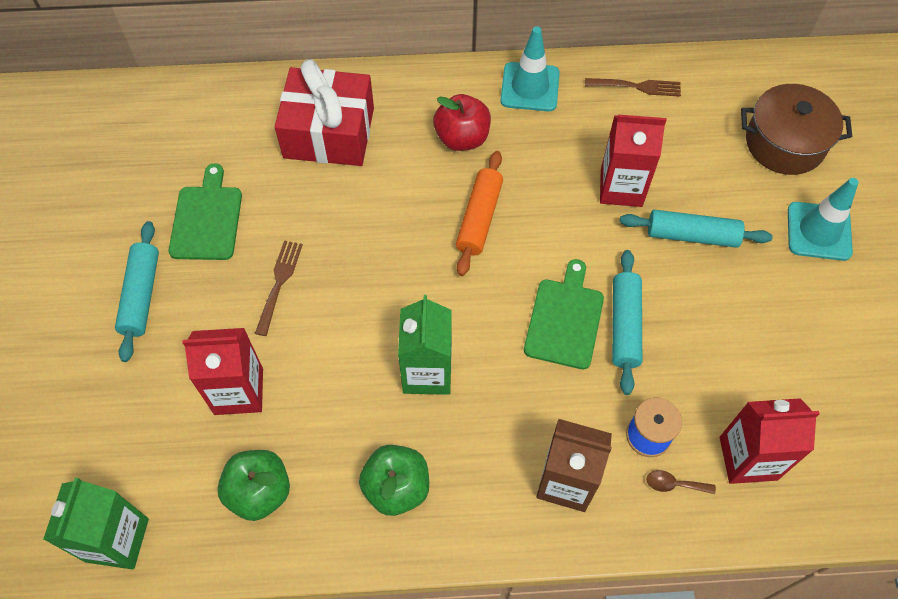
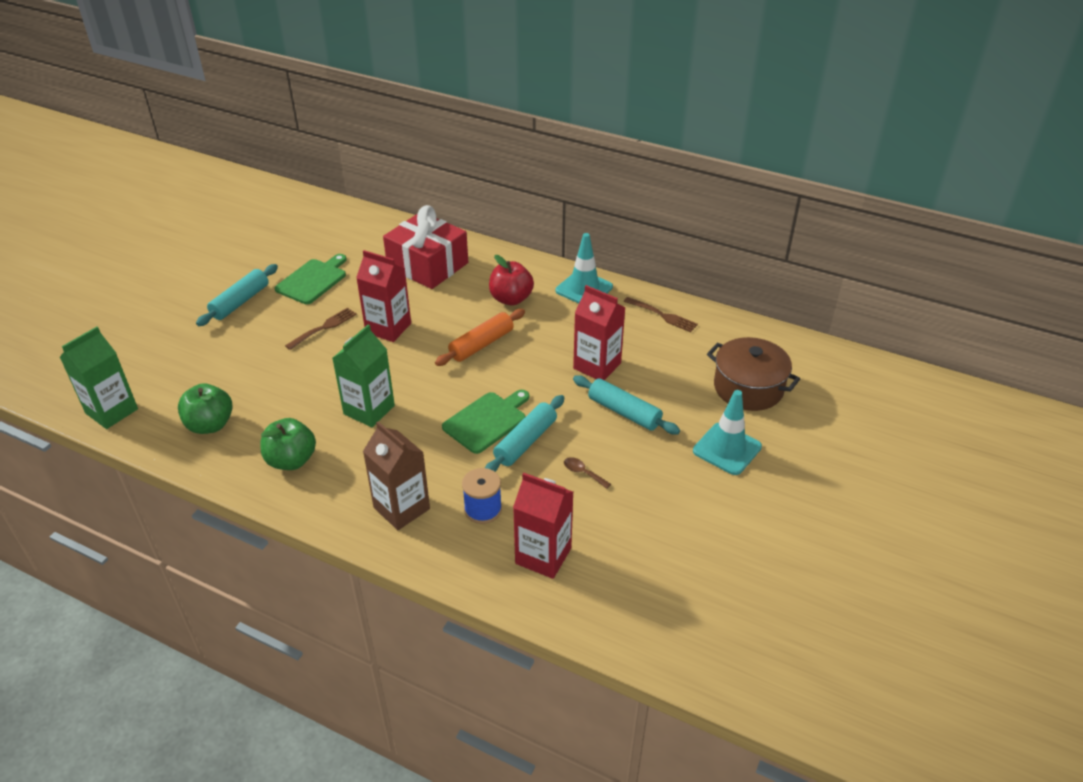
camera: 30 degrees right, 20 degrees down
(239, 391) = (248, 370): red carton -> red carton (388, 328)
(674, 484) = (474, 545): brown spoon -> brown spoon (583, 473)

